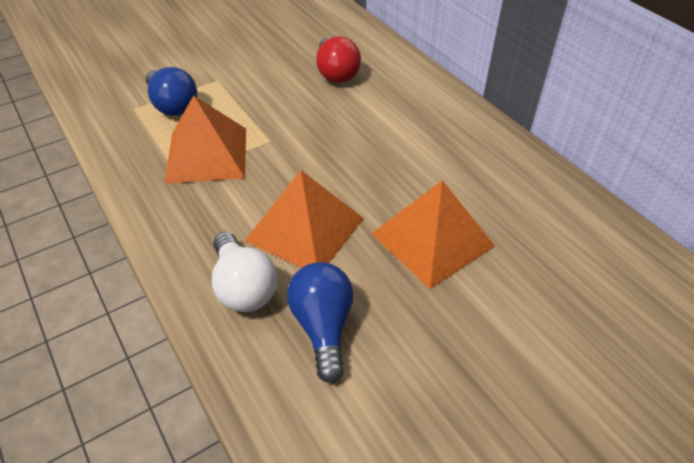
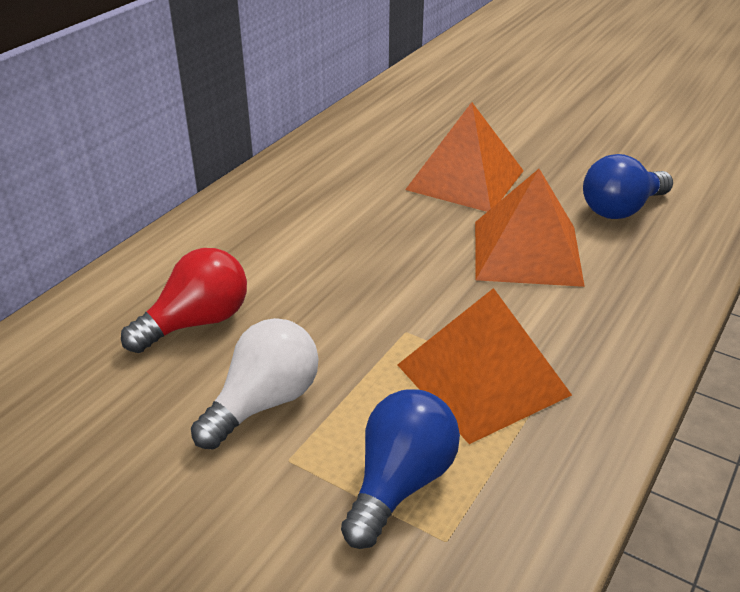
camera: 115 degrees left, 10 degrees down
(243, 287) = (637, 265): white light bulb -> white light bulb (264, 402)

